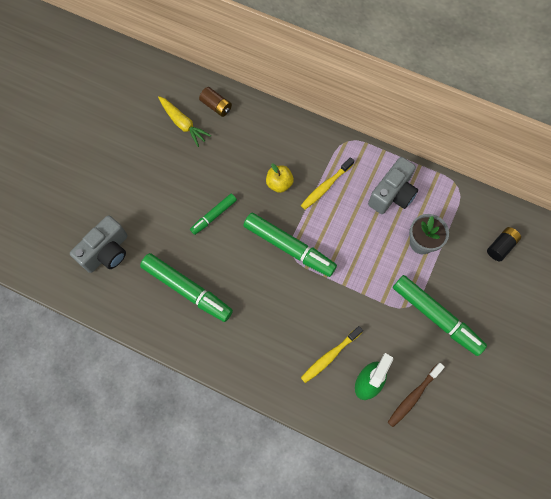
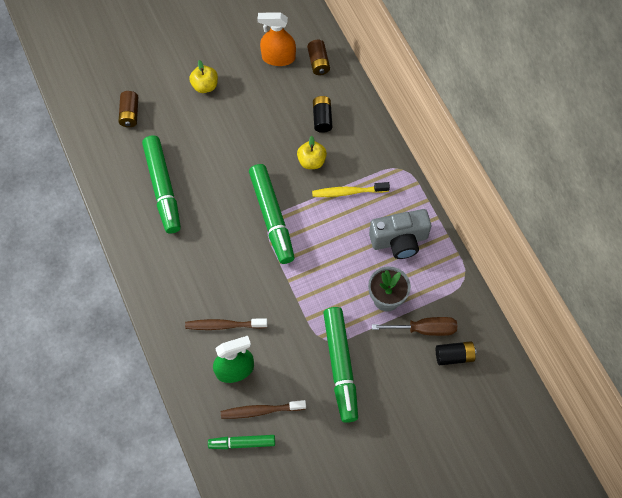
camera: 40 degrees right, 5 degrees down
(107, 252) = (130, 114): grey camera -> brown battery
(146, 186) = (205, 86): none -> yellow apple
(183, 124) = (278, 58): yellow carrot -> orange spray bottle
(213, 216) = (235, 147): green marker -> green marker (242, 443)
(257, 146) = (322, 118): none -> black battery
(330, 356) = (224, 325): yellow toothbrush -> brown toothbrush
(465, 244) = (424, 329): none -> brown screwdriver

